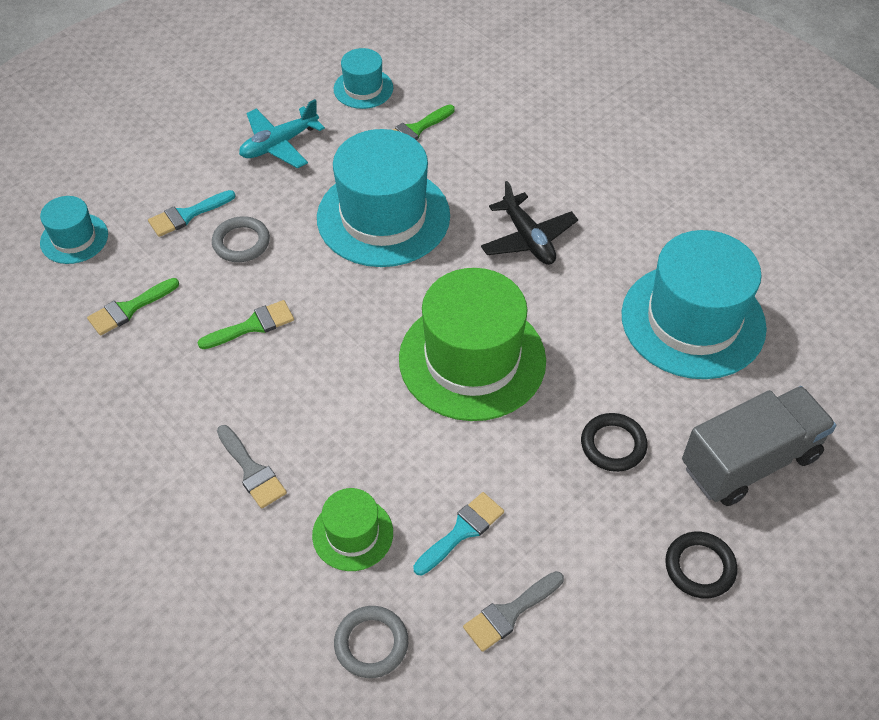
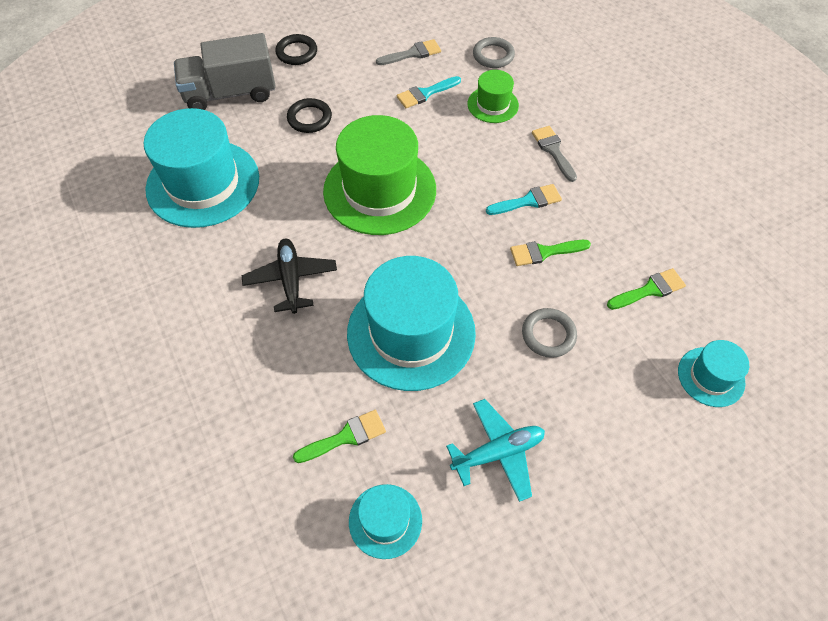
camera: 165 degrees left, 5 degrees up
(187, 215) = (600, 379): turquoise brush -> turquoise brush (528, 201)

